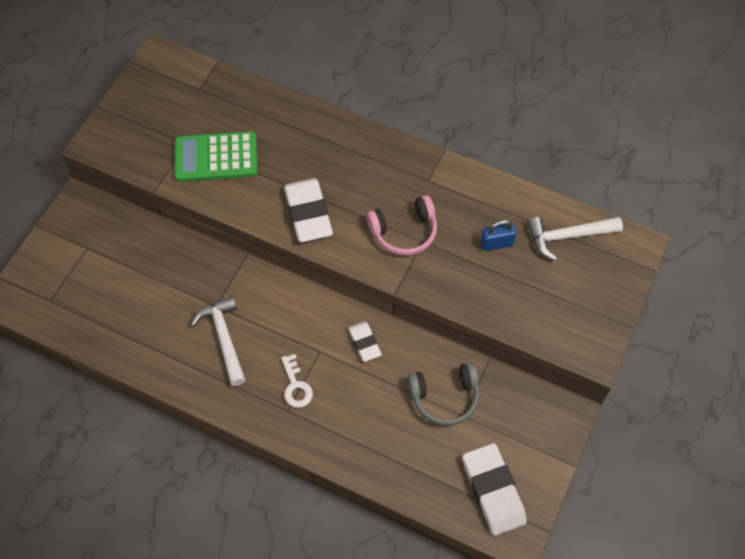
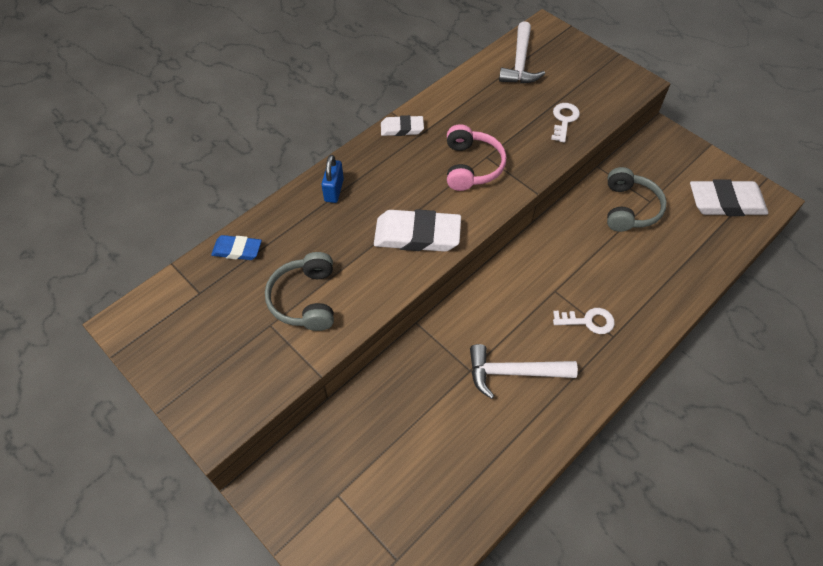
camera: 70 degrees left, 5 degrees down
(216, 157) = (305, 299): green calculator -> grey headphones
(246, 96) = (237, 250): none -> blue eraser
(364, 343) = (556, 251): white eraser -> white eraser (402, 128)
(496, 243) = (510, 108): blue padlock -> blue padlock (334, 190)
(502, 295) = (564, 120): none -> white key

